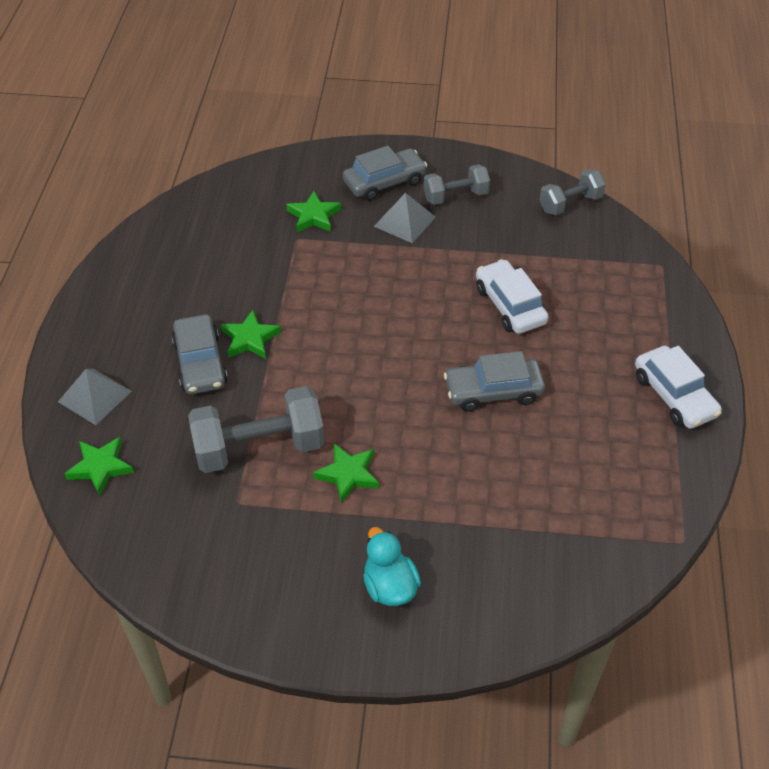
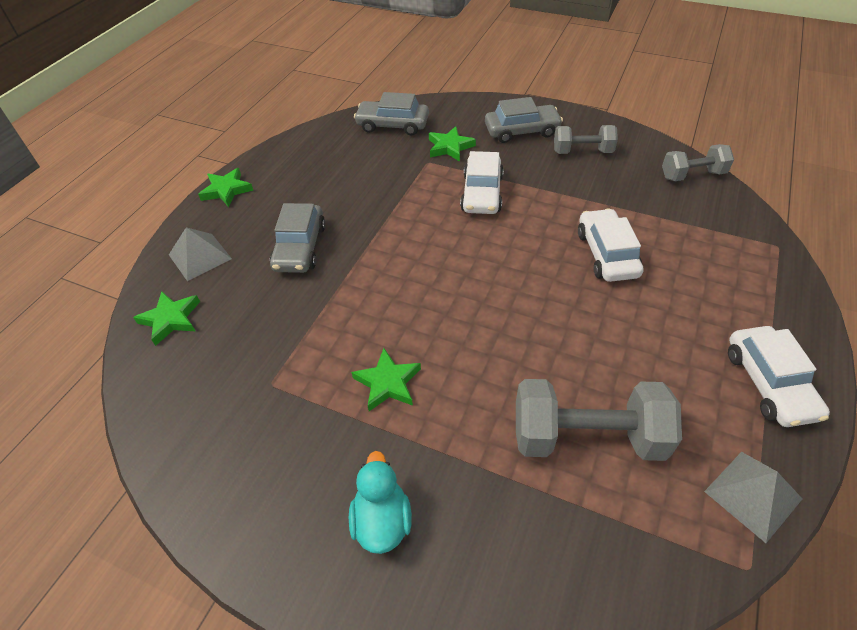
camera: 20 degrees right, 0 degrees up
(250, 339) = (352, 235): green star -> green star (226, 190)
(259, 448) = (315, 335): grey dumbbell -> grey dumbbell (587, 437)
(367, 264) = (482, 193): none -> white car
(405, 221) = (528, 164): grey pyramid -> grey pyramid (753, 495)
(493, 391) = (564, 333): grey car -> grey car (393, 125)

